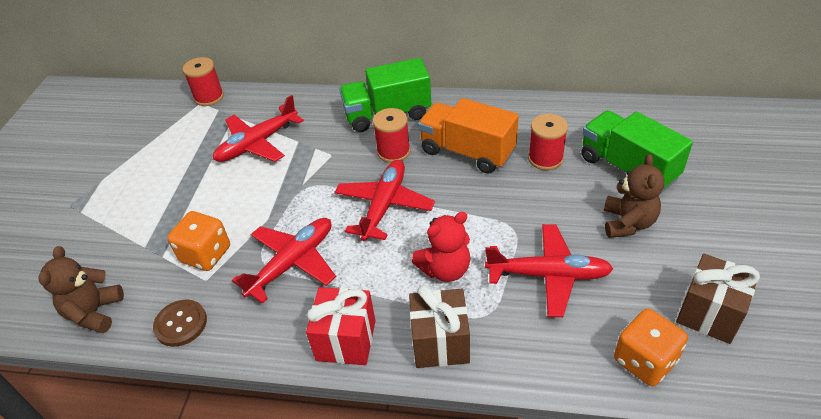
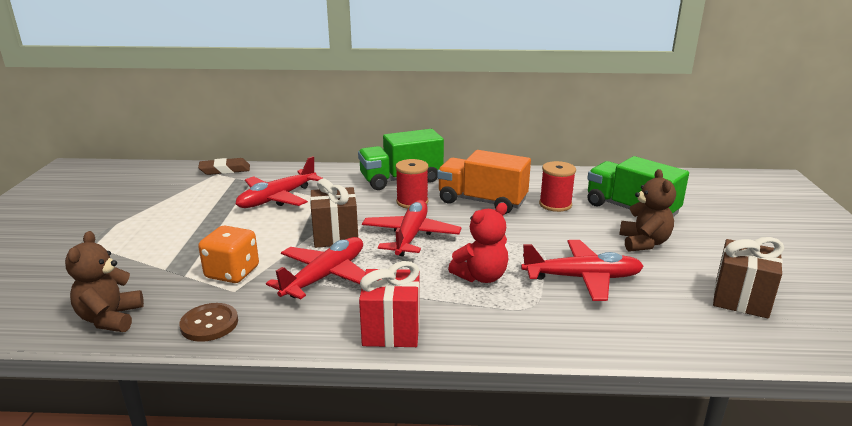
camera: 10 degrees left, 20 degrees down
(209, 97) = (225, 170): red spool -> brown eraser
(440, 343) = (490, 328): brown gift -> brown gift (335, 236)
(644, 360) = (694, 333): orange dice -> none

